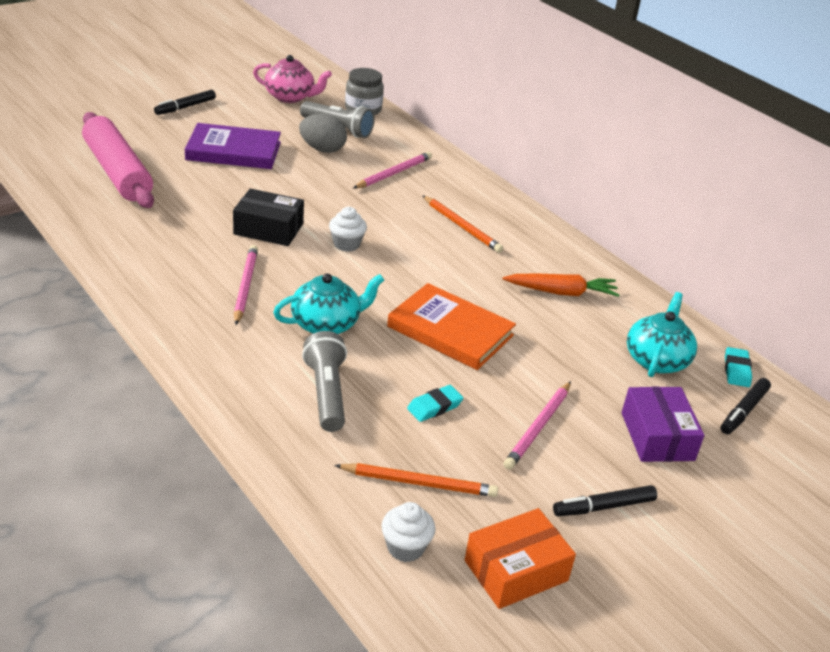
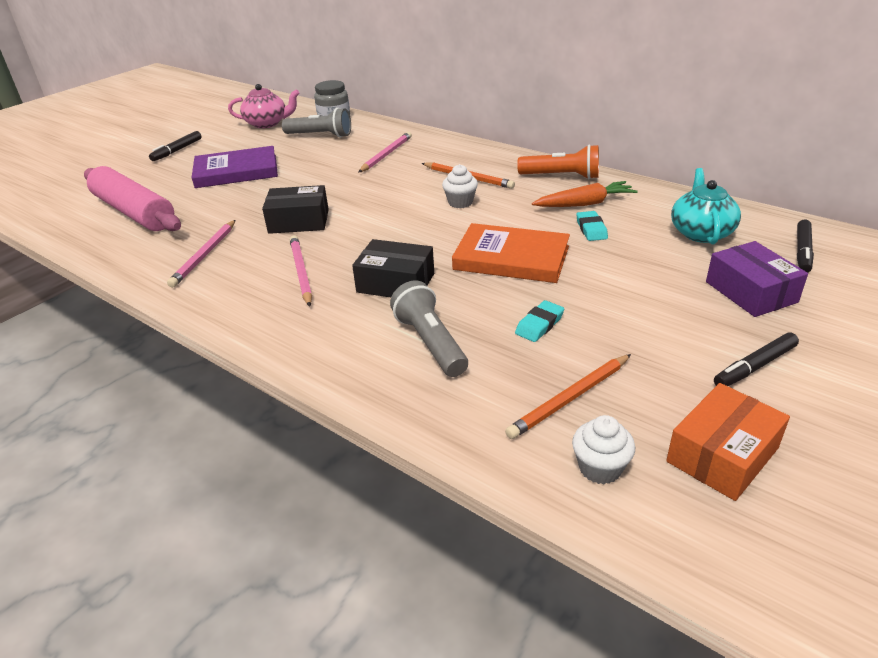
camera: 10 degrees left, 0 degrees up
(322, 149) = (315, 152): grey egg -> none
(327, 324) = (396, 283): turquoise teapot -> black box
(346, 244) = (376, 215): white cupcake -> white cupcake (460, 202)
(419, 482) = (570, 398): orange pencil -> orange pencil turned 150 degrees clockwise
(538, 427) = (645, 315): pink pencil -> pink pencil (205, 255)
(559, 253) = (561, 176): none -> orange flashlight
(736, 370) = (770, 222): turquoise eraser -> turquoise eraser (591, 229)

